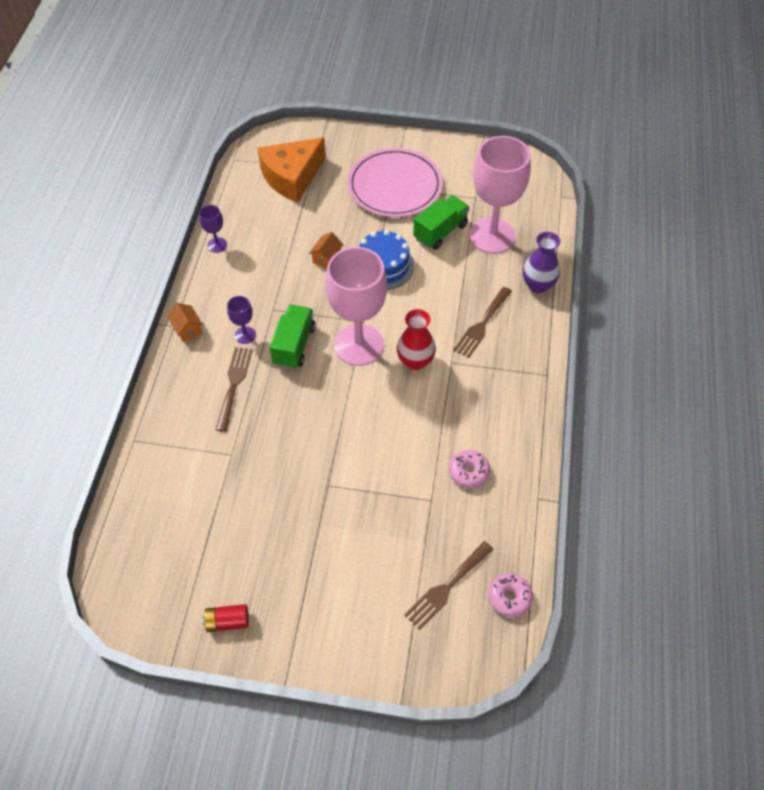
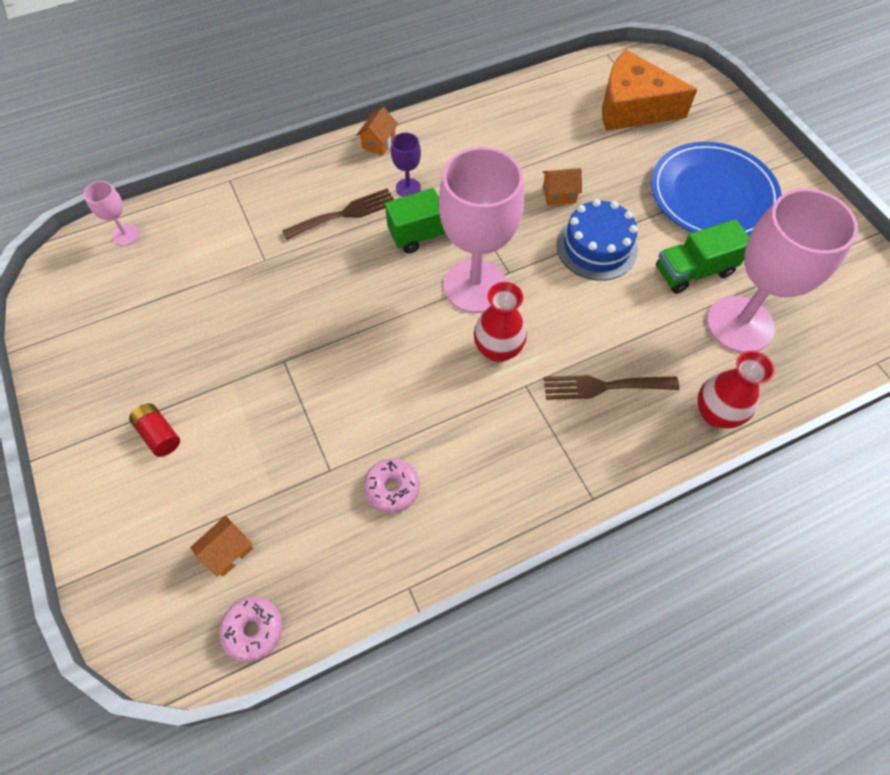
camera: 55 degrees right, 5 degrees up
(124, 536) = (126, 235): none -> pink goblet
(217, 245) = (493, 104): purple goblet -> none
(228, 621) = (80, 368): red battery -> red battery (159, 434)
(395, 186) = (712, 194): pink plate -> blue plate
(440, 232) = (694, 271): green truck -> green truck turned 150 degrees clockwise
(446, 587) = (228, 551): brown fork -> orange house
(538, 285) = (715, 413): purple vase -> red vase

